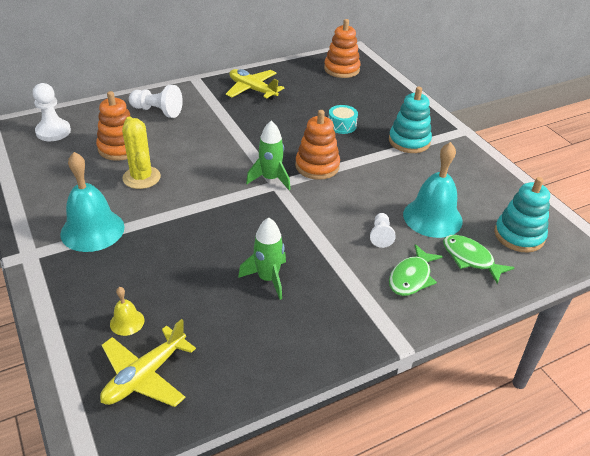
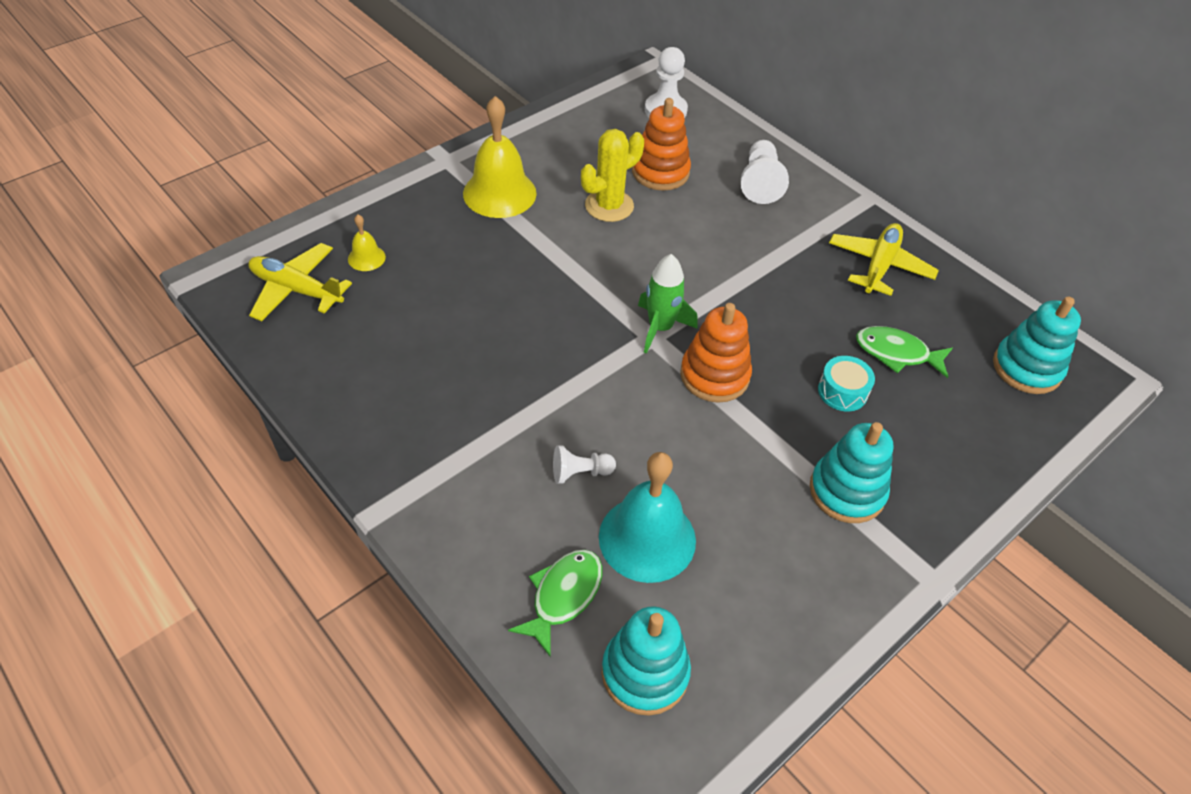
camera: 75 degrees right, 10 degrees up
(92, 230) = (499, 193): turquoise bell -> yellow bell
(268, 279) = (459, 361): green rocket -> none
(341, 69) = (1026, 368): orange stacking toy -> turquoise stacking toy
(411, 277) = (501, 518): green fish -> green fish (896, 353)

